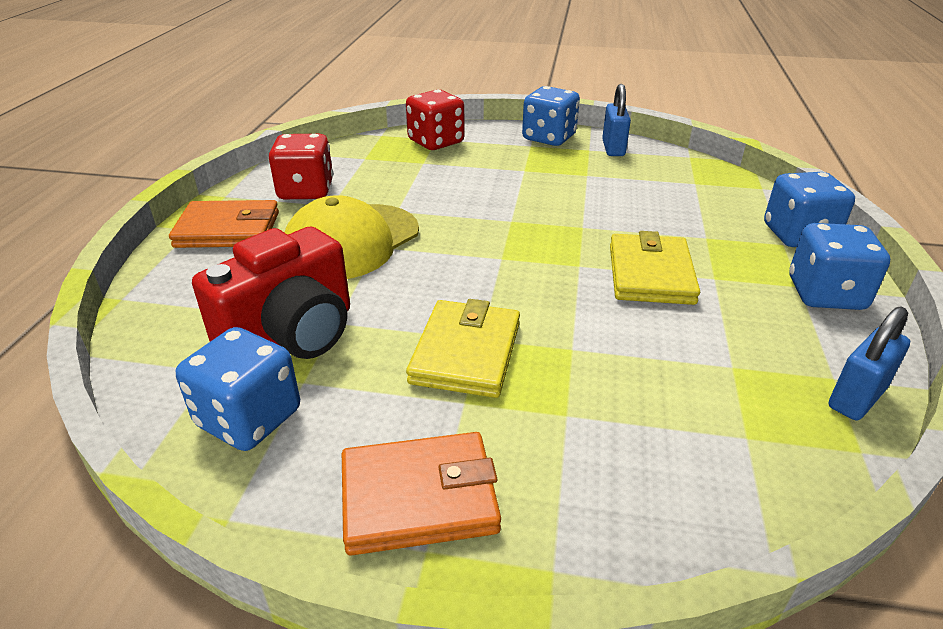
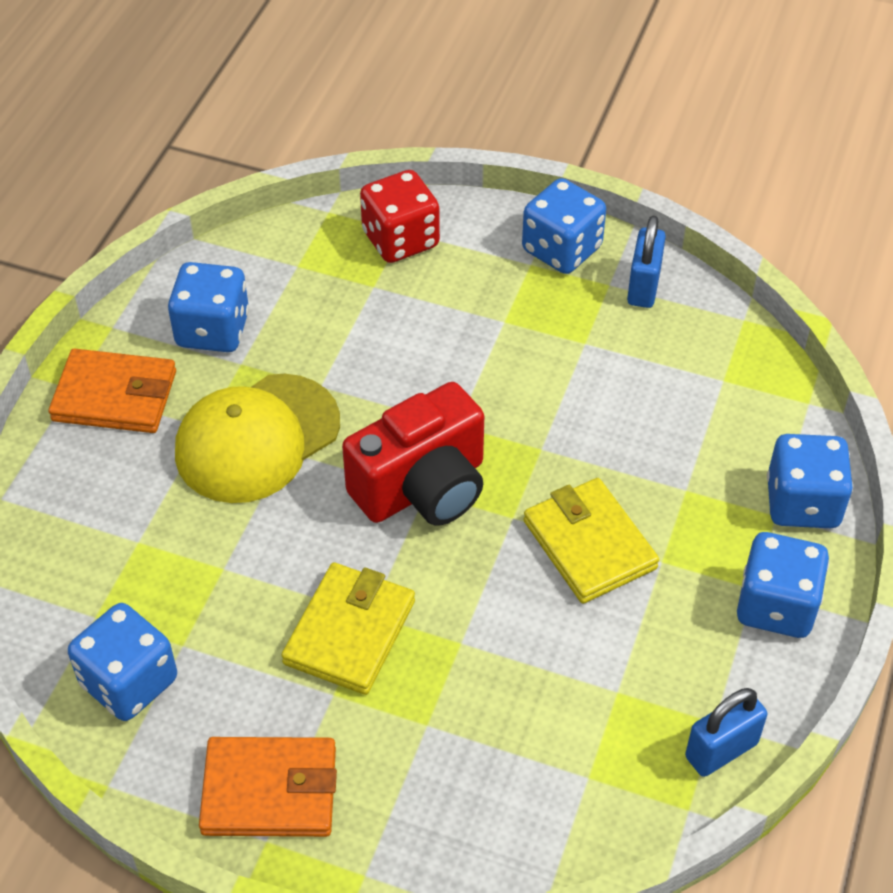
camera: 10 degrees right, 15 degrees up
(291, 335) = (176, 581): red camera -> red camera (423, 488)
(306, 191) = (213, 330): red dice -> blue dice
(650, 274) = (589, 544): yellow wallet -> yellow wallet turned 45 degrees counterclockwise

